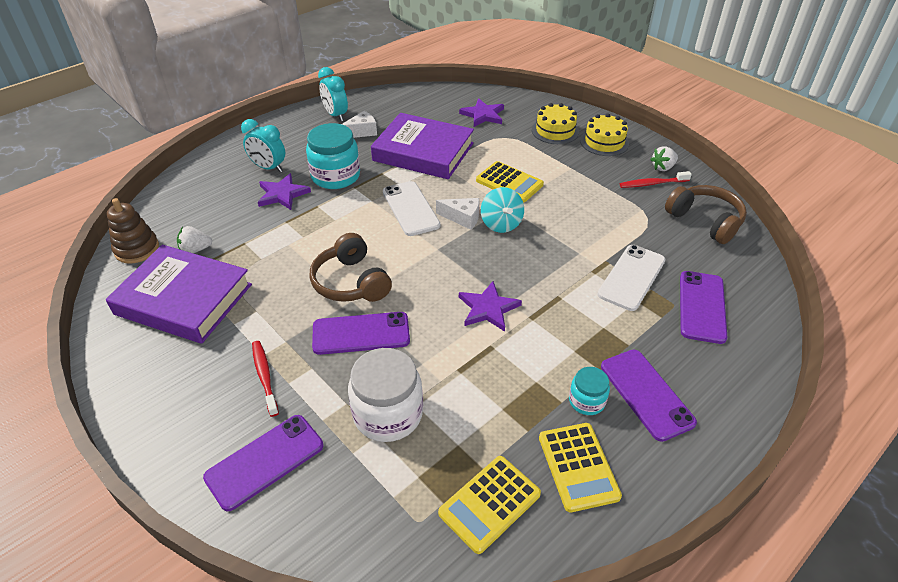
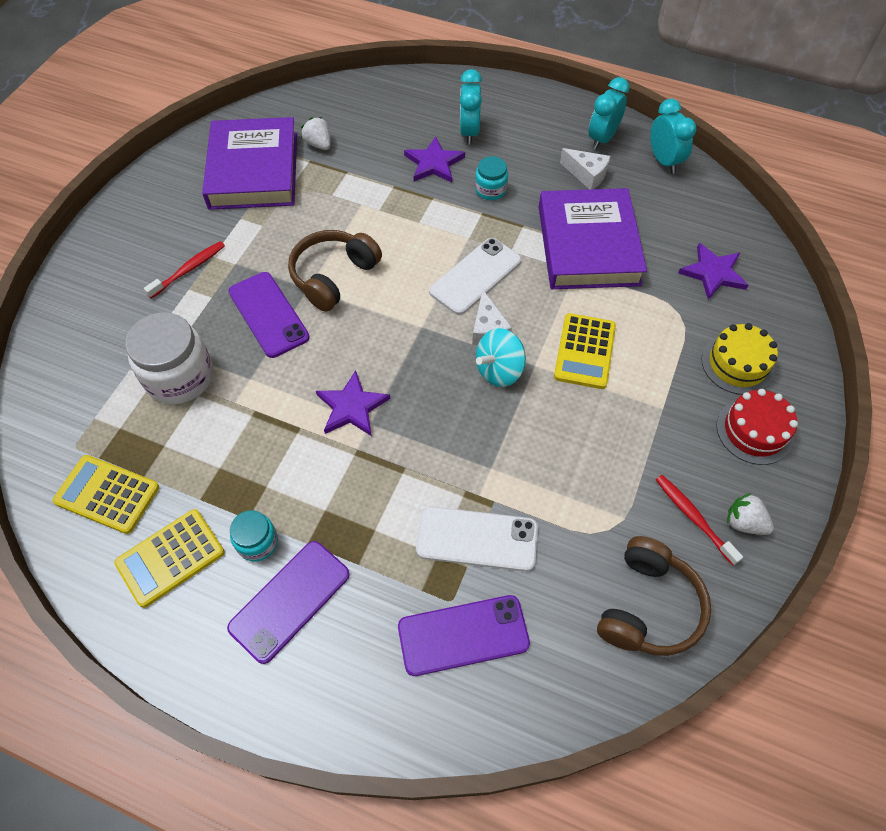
camera: 65 degrees right, 15 degrees up
(137, 249) = (299, 107): brown stacking toy -> none
(265, 461) = (102, 313): purple phone -> none
(335, 176) = (490, 190): turquoise jar -> turquoise jar, size x0.54
(379, 100) = (663, 161): none -> turquoise clock
(604, 142) = (754, 430): yellow cake -> red cake

